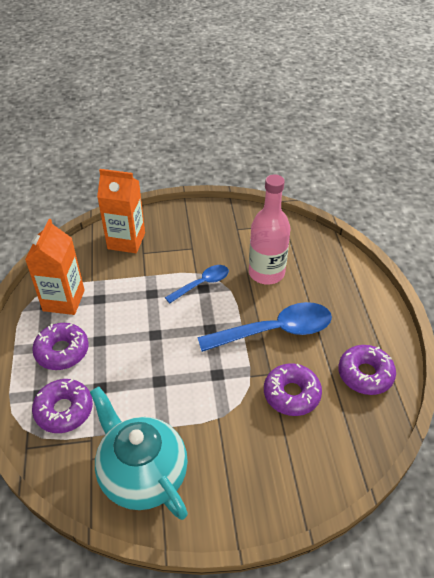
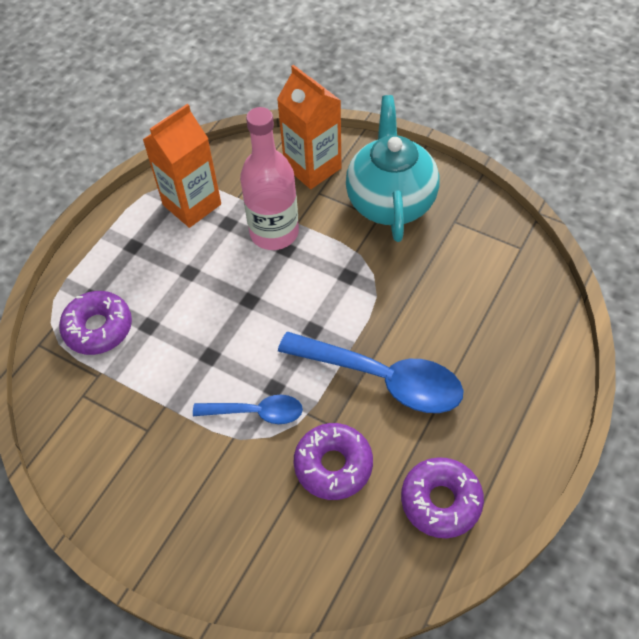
camera: 40 degrees right, 10 degrees up
(62, 351) = (146, 262): purple donut -> none
(142, 474) = (113, 444): turquoise teapot -> turquoise teapot (390, 201)
(202, 284) = (350, 269): blue spoon -> blue spoon (256, 412)
(266, 273) = (438, 299): pink bottle -> pink bottle (274, 232)

